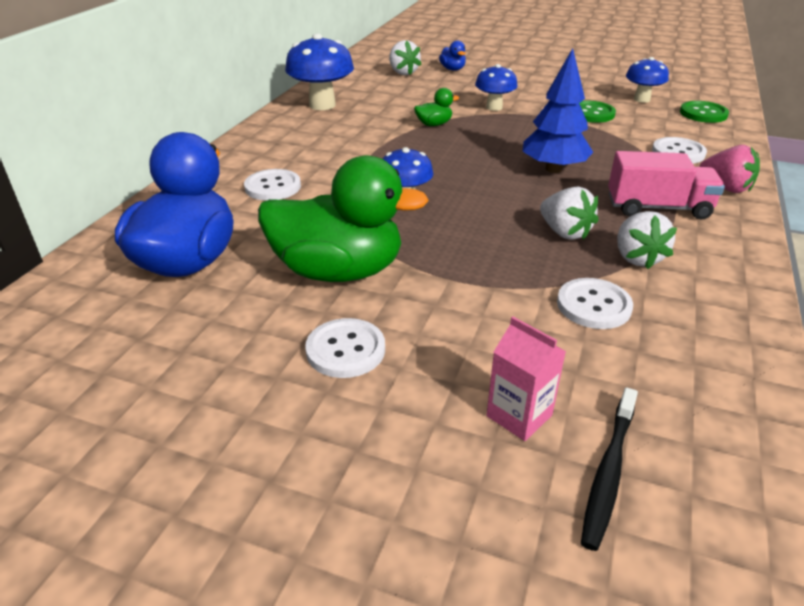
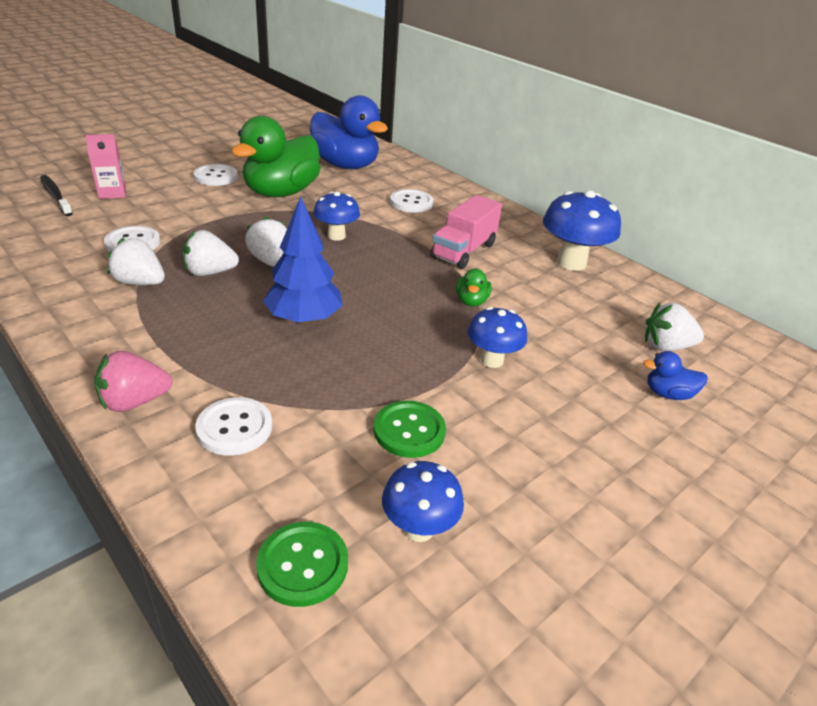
camera: 115 degrees right, 0 degrees up
(499, 213) = (270, 260): none -> white strawberry
(658, 208) = (172, 334): pink truck -> pink truck (463, 251)

